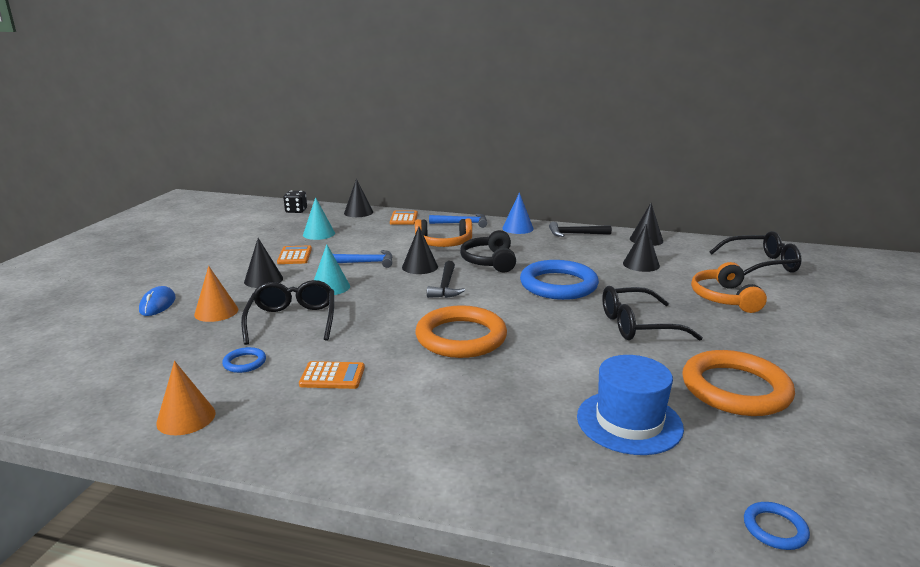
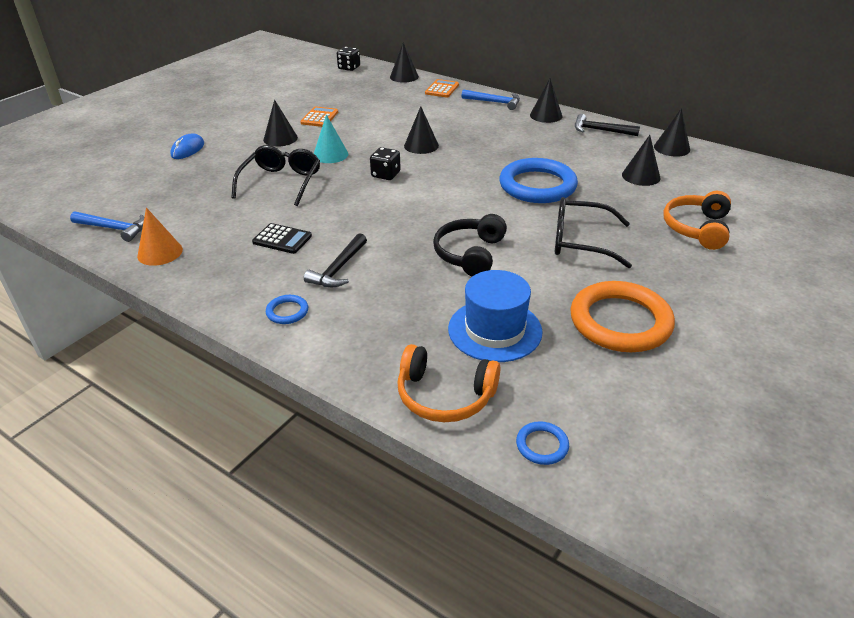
camera: 20 degrees right, 15 degrees up
(216, 312) = (227, 164): orange cone -> none
(244, 362) = (224, 214): blue ring -> blue ring (287, 312)
(319, 234) = (354, 96): turquoise cone -> none
(332, 376) = (282, 239): orange calculator -> black calculator
(364, 262) = (375, 134): blue hammer -> blue hammer (114, 229)
(403, 297) = (385, 175): none -> black dice
(443, 243) = (460, 123): orange headphones -> orange headphones (444, 396)
(445, 286) = (430, 170): black hammer -> black hammer (338, 269)
(461, 337) = (408, 223): orange ring -> none
(489, 261) = (490, 149): black headphones -> black headphones (470, 254)
(517, 228) = (546, 115): blue cone -> black cone
(760, 264) = (775, 197): black glasses -> none

